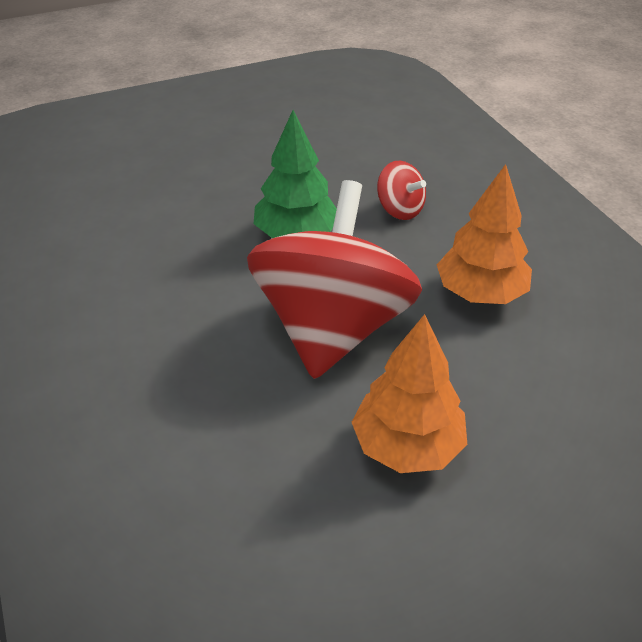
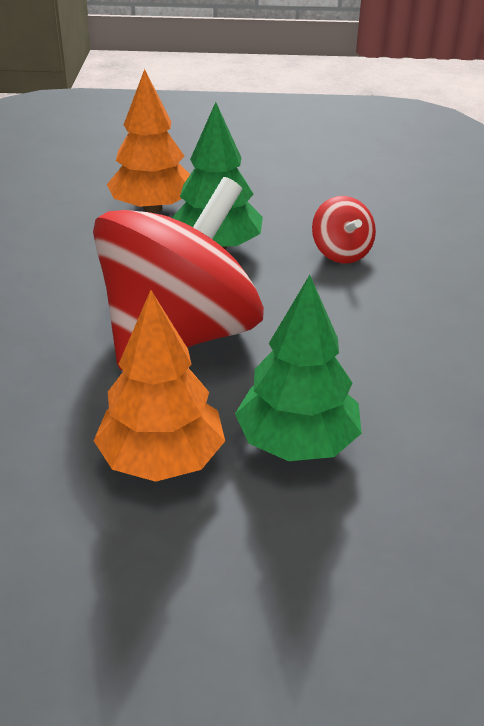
camera: 25 degrees right, 5 degrees down
(480, 293) = (361, 350): orange tree -> orange tree (153, 208)
(495, 390) = (297, 442): none -> green tree

